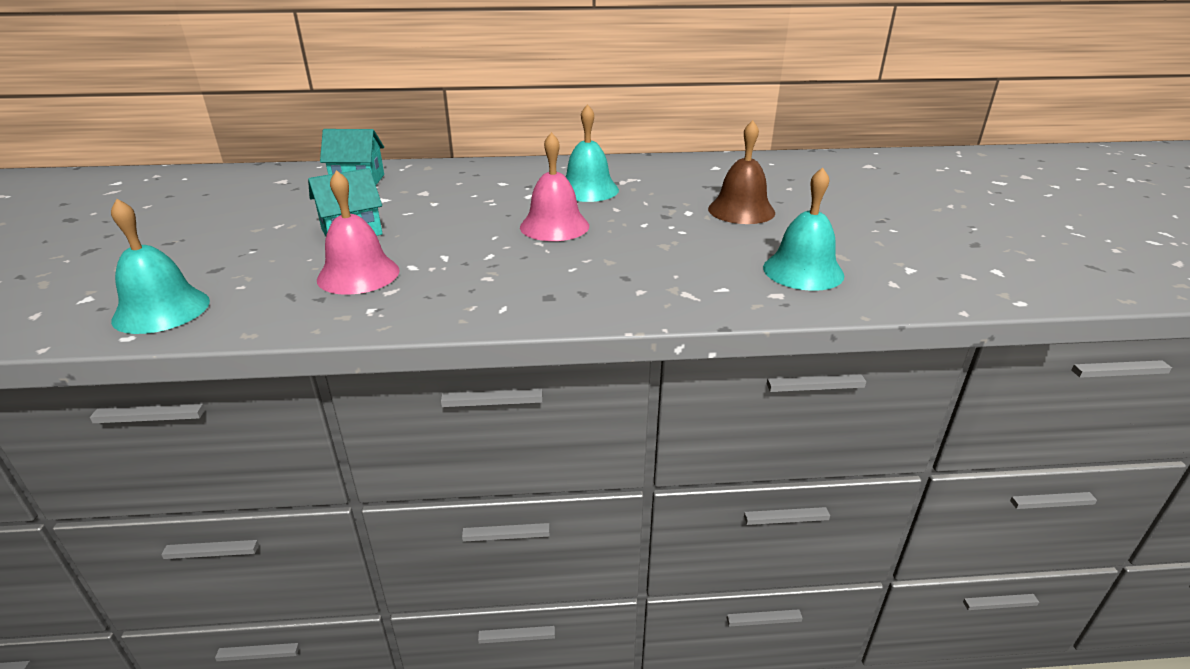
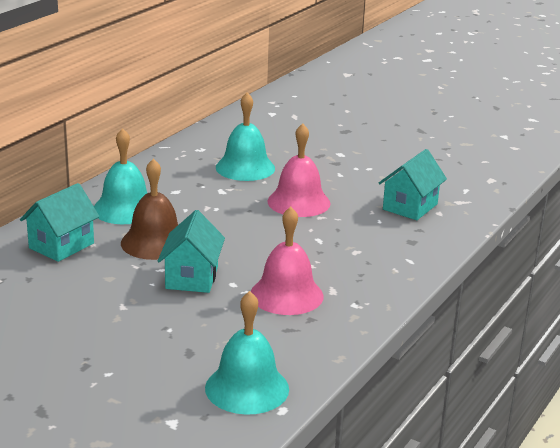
camera: 55 degrees left, 5 degrees down
(628, 273) = (410, 207): none -> turquoise house
(741, 210) = (362, 138): brown bell -> brown bell (155, 242)
(803, 271) = (471, 161): turquoise bell -> turquoise bell (125, 209)

